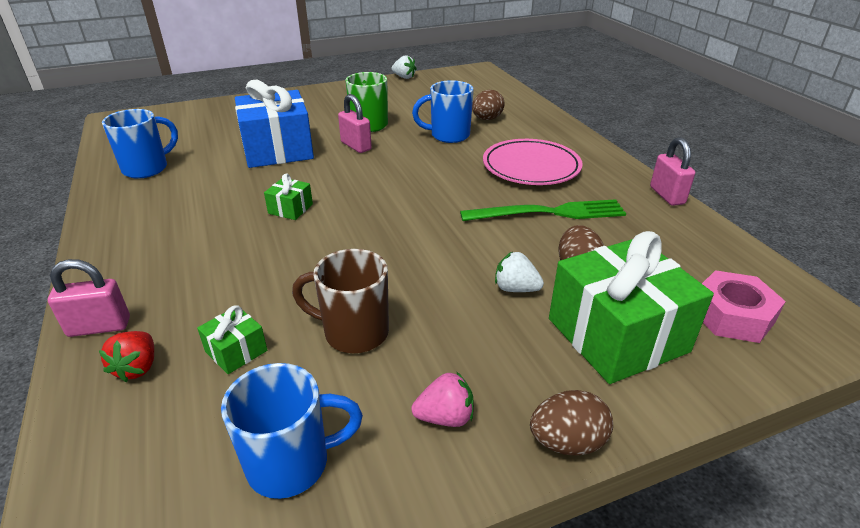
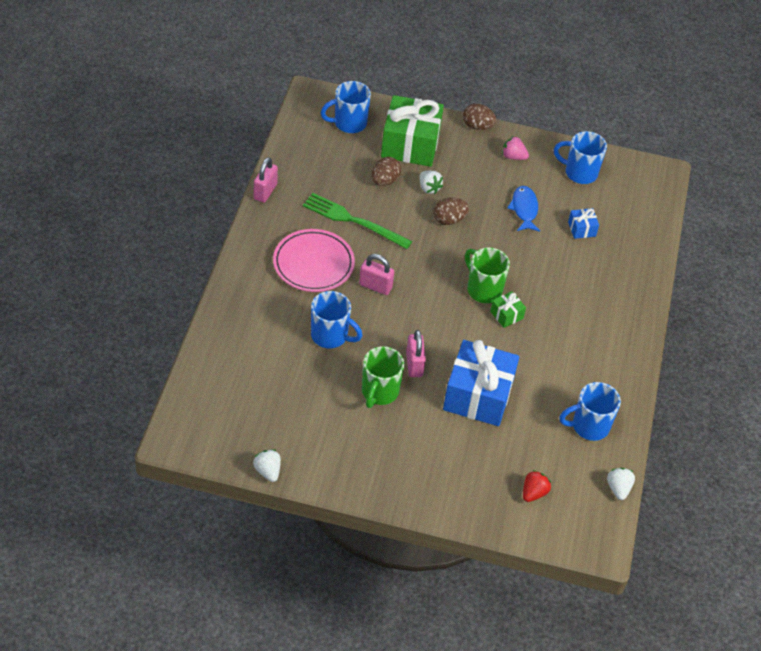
camera: 150 degrees left, 15 degrees up
(99, 327) = (642, 278): pink padlock -> pink padlock (375, 286)
(103, 146) = (618, 488): none -> white strawberry
(137, 368) = (627, 244): red strawberry -> red strawberry (533, 493)
(236, 351) = (581, 229): green gift -> blue gift
(336, 218) = (483, 289): none -> green mug
(354, 332) = (524, 209): brown mug -> blue fish
(486, 119) = (275, 341): brown egg -> brown egg (449, 220)
(731, 315) = (349, 123): pink nut -> blue mug

